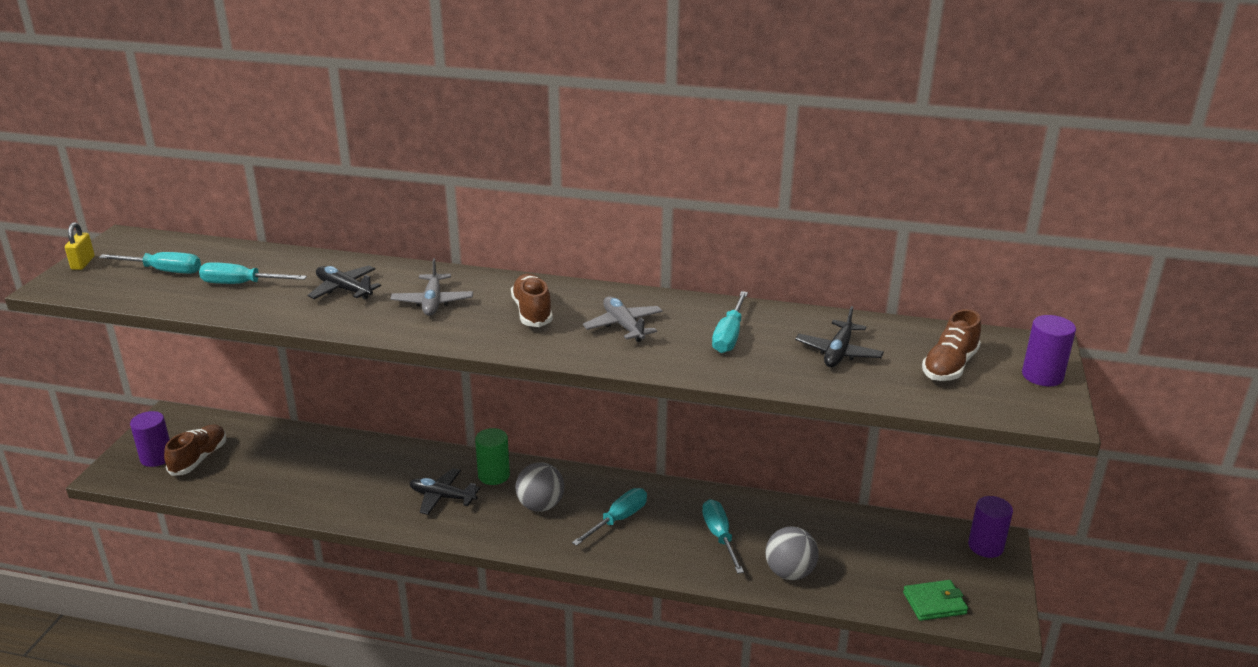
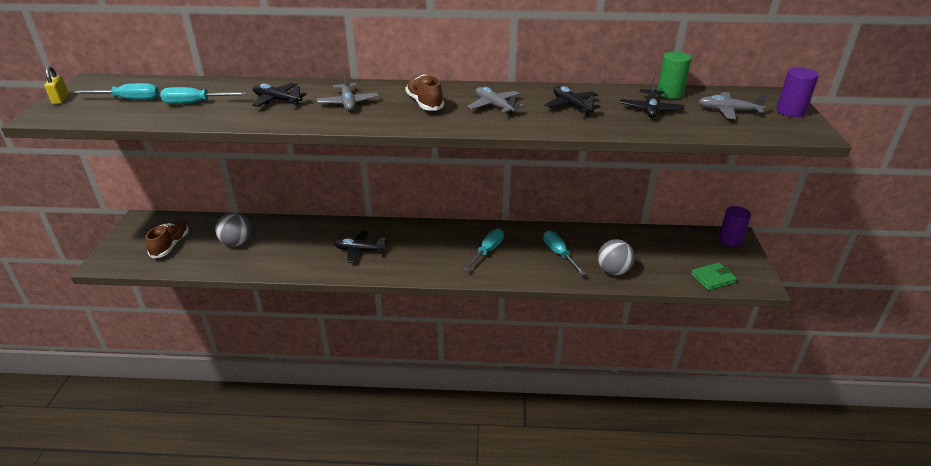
camera: 10 degrees left, 5 degrees up
(156, 457) = (137, 248): purple cylinder -> none
(494, 475) = (391, 233): green cylinder -> green cylinder (670, 93)
(540, 505) = (430, 248): grey ball -> grey ball (237, 243)
(729, 336) = (571, 106): turquoise screwdriver -> black plane
(949, 366) = (728, 111): brown shoe -> grey plane

